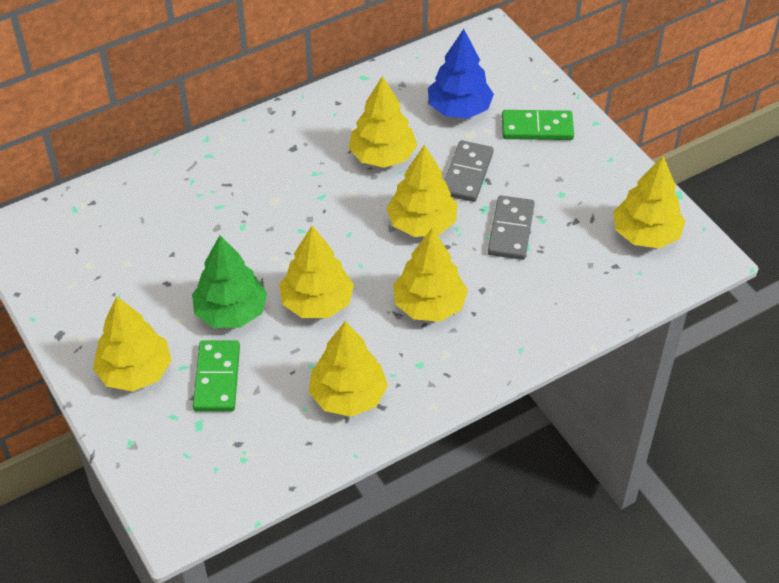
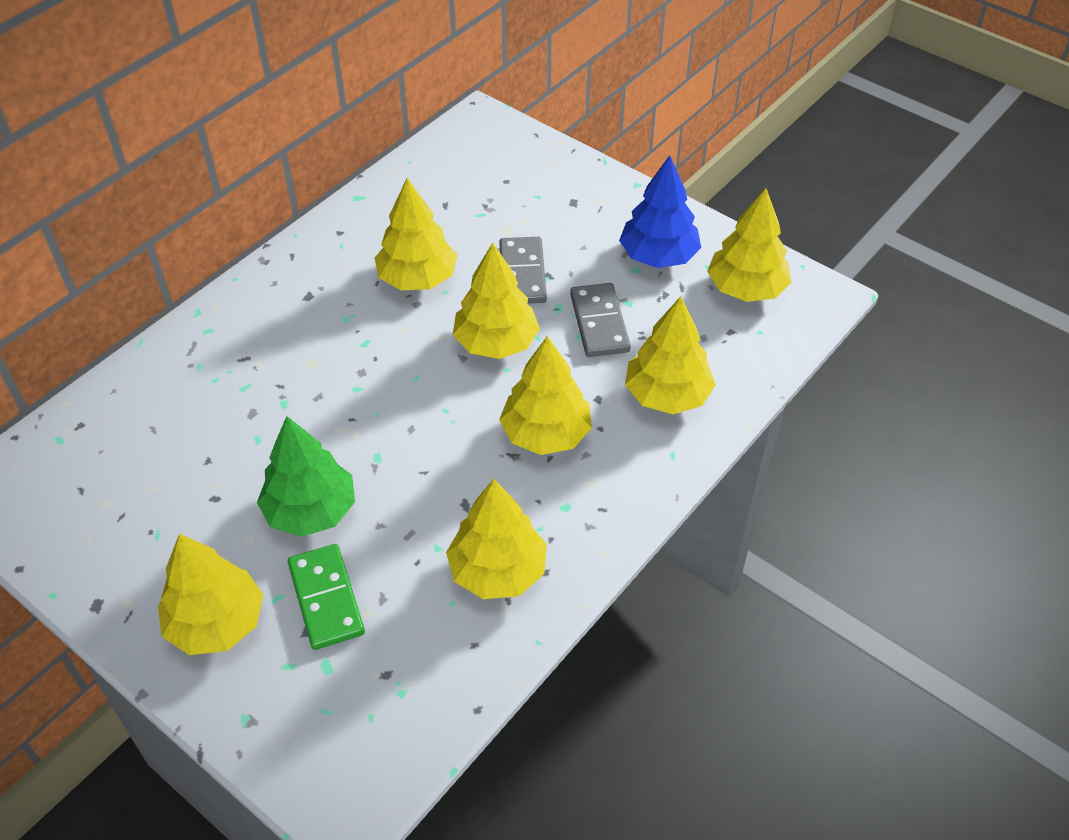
camera: 20 degrees left, 0 degrees up
(317, 303) = (412, 469): yellow tree -> yellow tree (667, 395)
(459, 109) = (482, 206): blue tree -> blue tree (658, 256)
(537, 128) = (577, 205): green domino -> none

